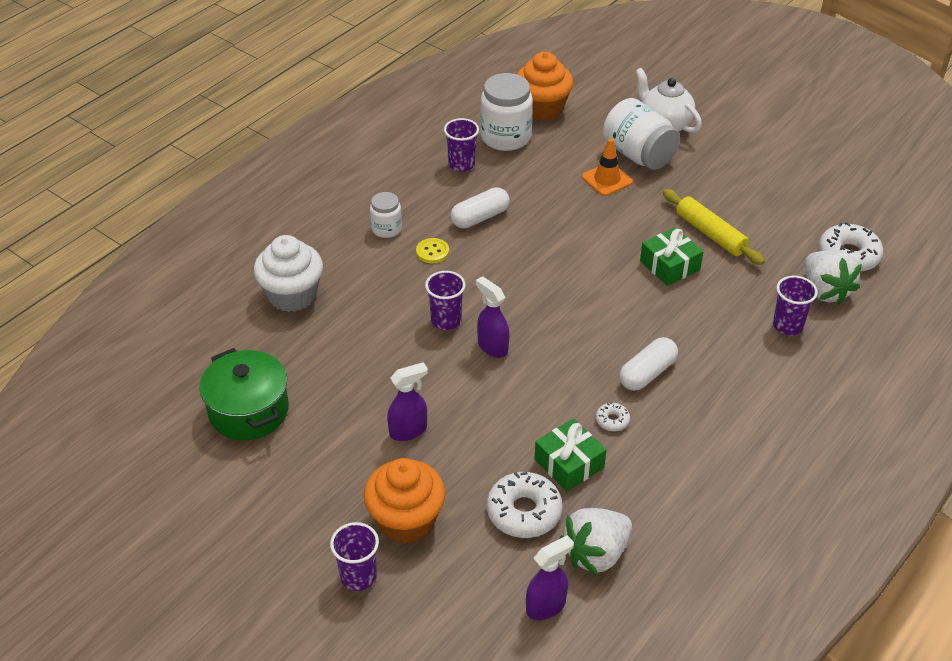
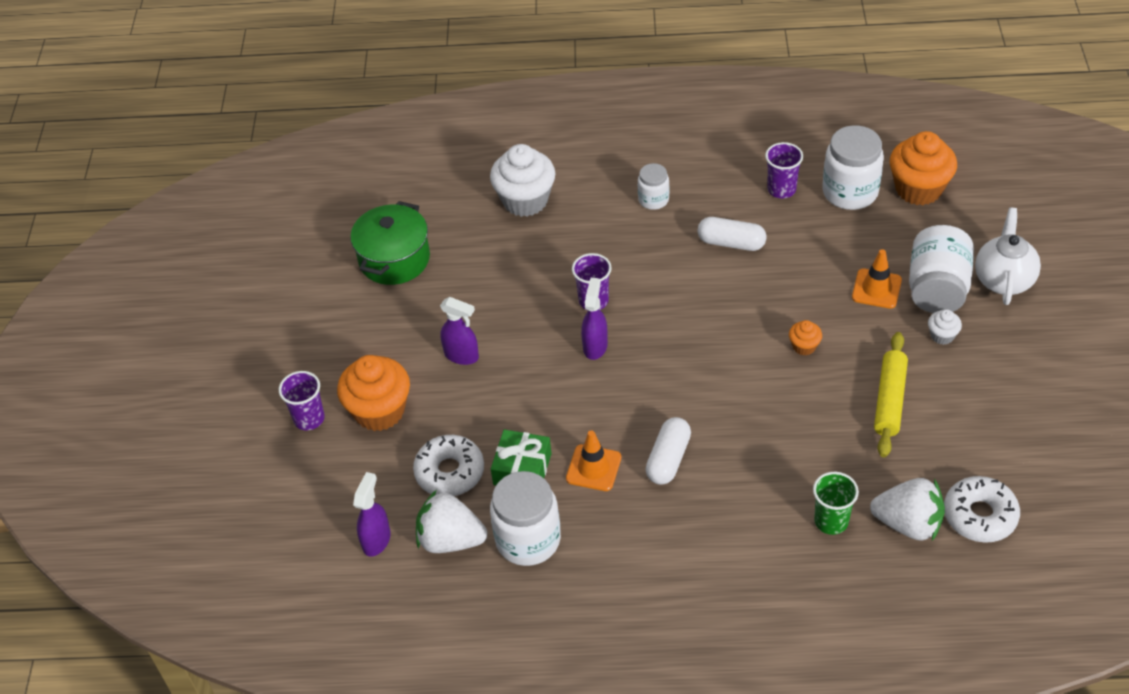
camera: 55 degrees right, 5 degrees up
(432, 252) = (659, 242): yellow button -> none
(546, 606) = (376, 540): purple spray bottle -> purple spray bottle turned 90 degrees counterclockwise
(612, 420) = (593, 468): white donut -> orange traffic cone
(618, 242) = (804, 346): none -> orange cupcake
(644, 503) = (528, 539): none -> white jar
(647, 373) = (668, 459): white capsule -> white capsule turned 75 degrees counterclockwise
(670, 265) = (815, 397): green gift -> none
(681, 178) = (942, 335): none -> white cupcake
(787, 325) = (831, 521): purple cup -> green cup
(824, 291) = (908, 523): white strawberry -> white strawberry turned 105 degrees counterclockwise

